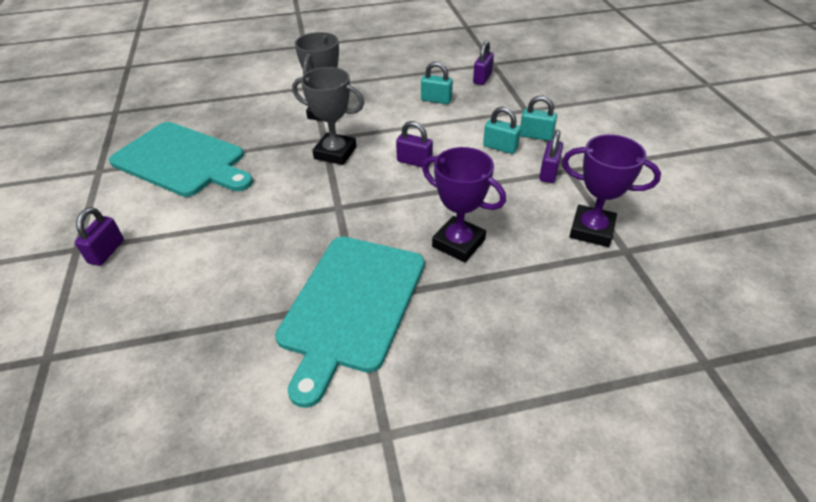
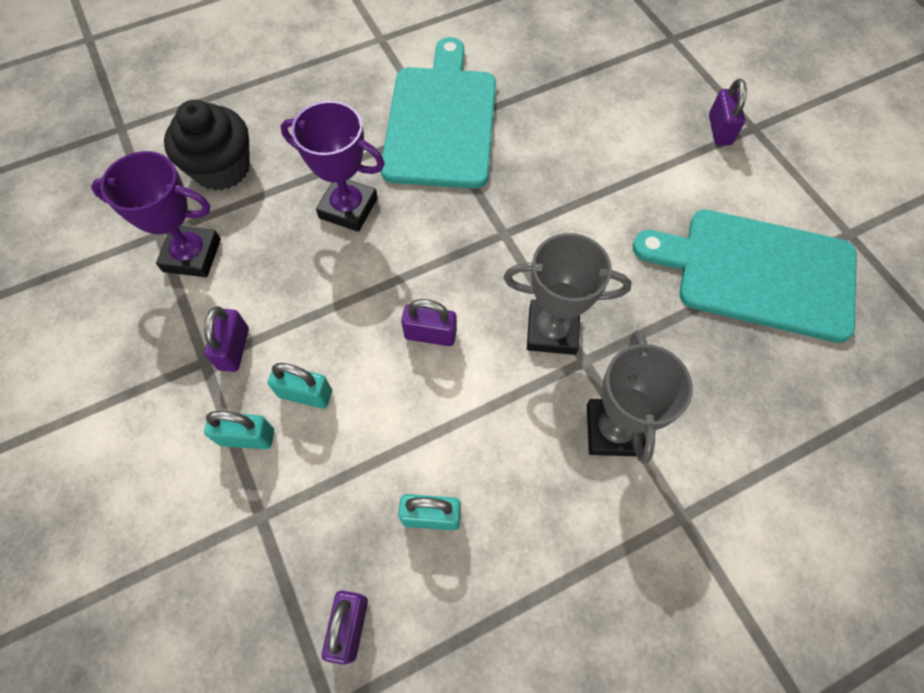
camera: 165 degrees right, 20 degrees up
(578, 297) = (222, 168): none -> black cupcake

